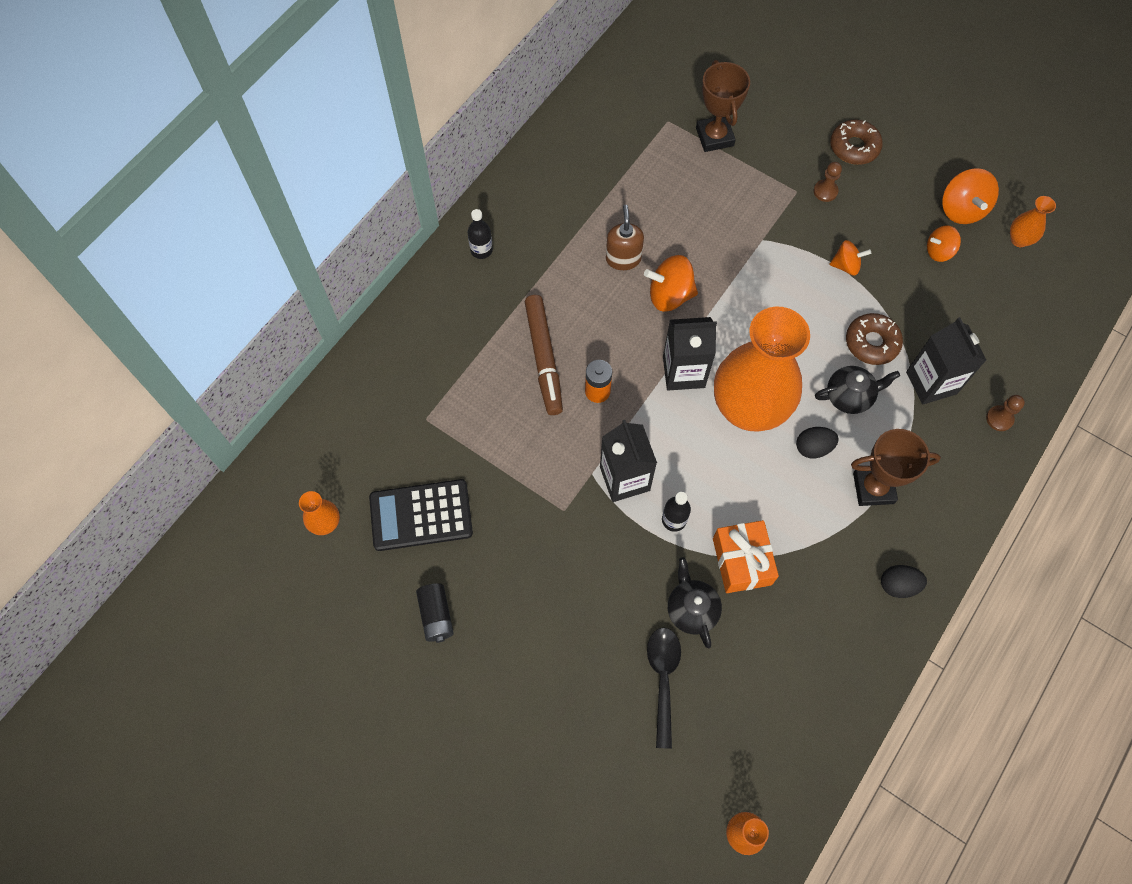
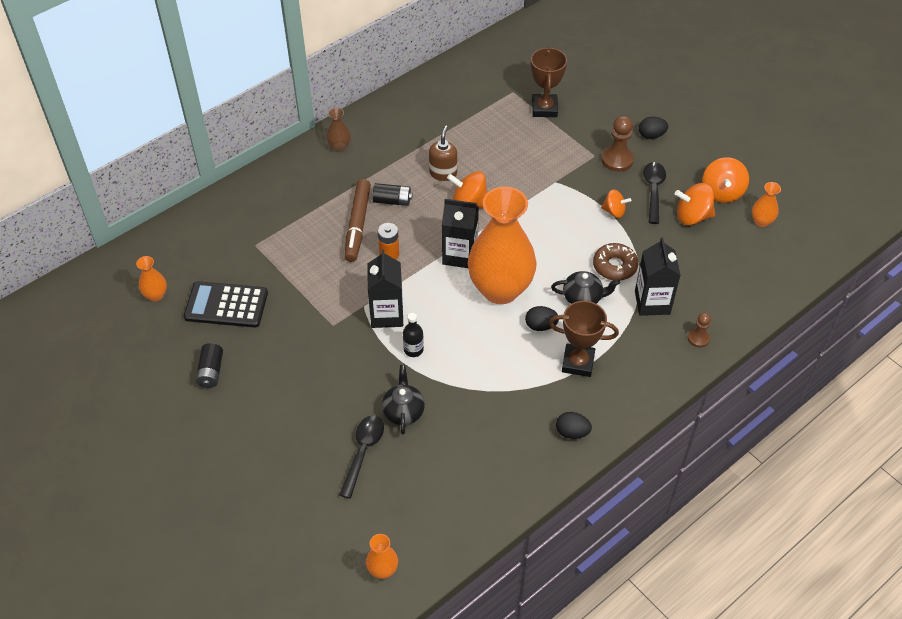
camera: 15 degrees right, 15 degrees down
(481, 250) = (339, 147): black bottle -> brown vase
(574, 313) = (392, 201): none -> black battery
(741, 561) = (455, 388): orange gift -> none
(825, 191) = (617, 160): brown pawn -> brown pawn, size x1.65
(854, 147) = (651, 135): brown donut -> black egg
(882, 225) = (653, 190): none -> black spoon
(938, 251) = (692, 216): orange spinning top -> orange spinning top, size x1.58

